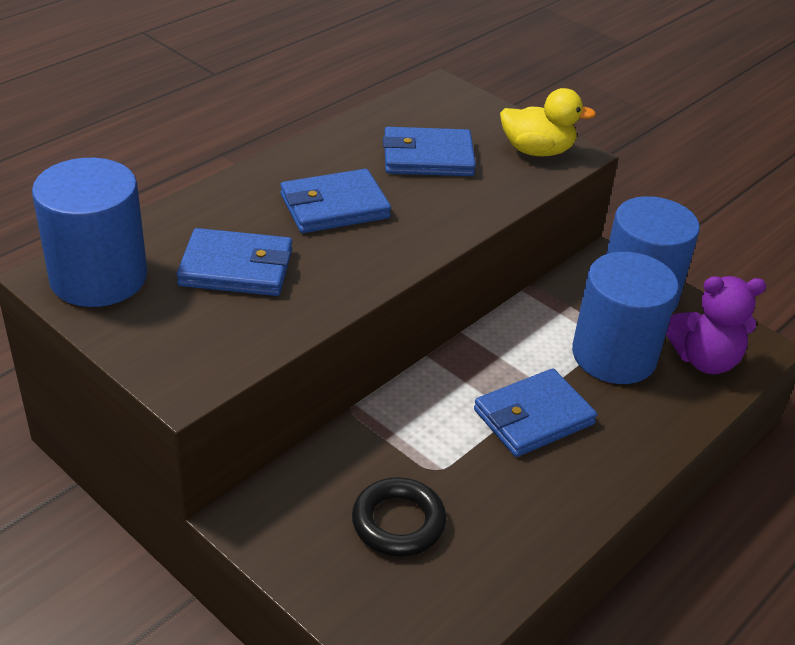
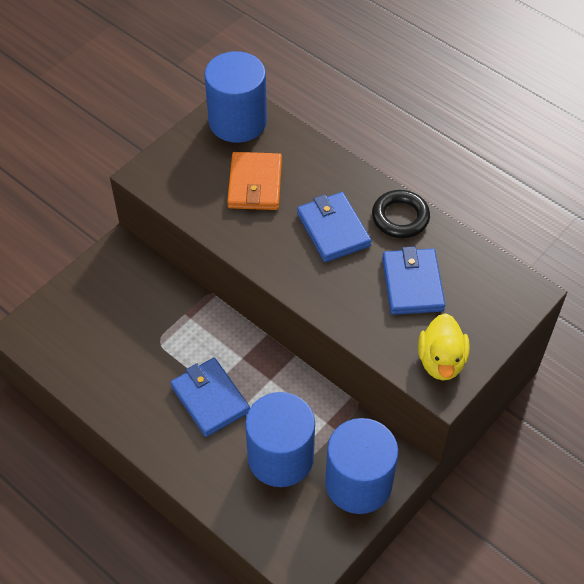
camera: 90 degrees right, 15 degrees up
(236, 268) = (255, 184): blue wallet -> orange wallet
(398, 522) = (116, 323): black ring -> black ring (400, 217)
(705, 360) = (282, 525): purple teddy bear -> none

